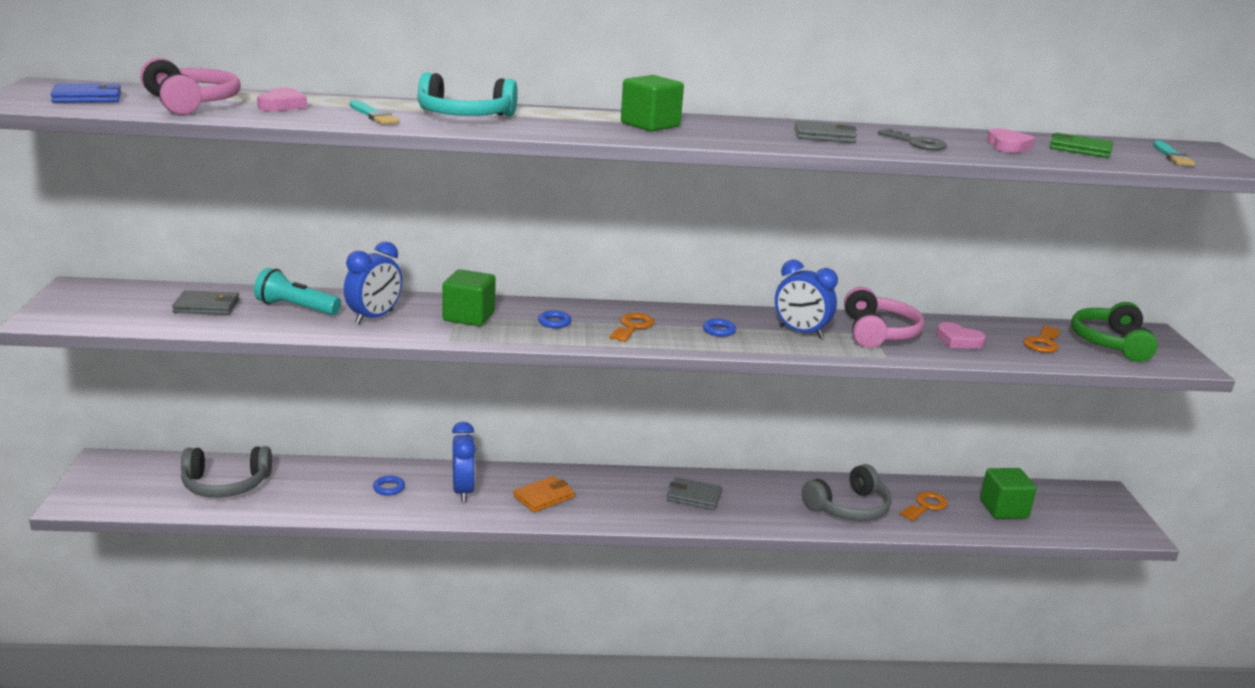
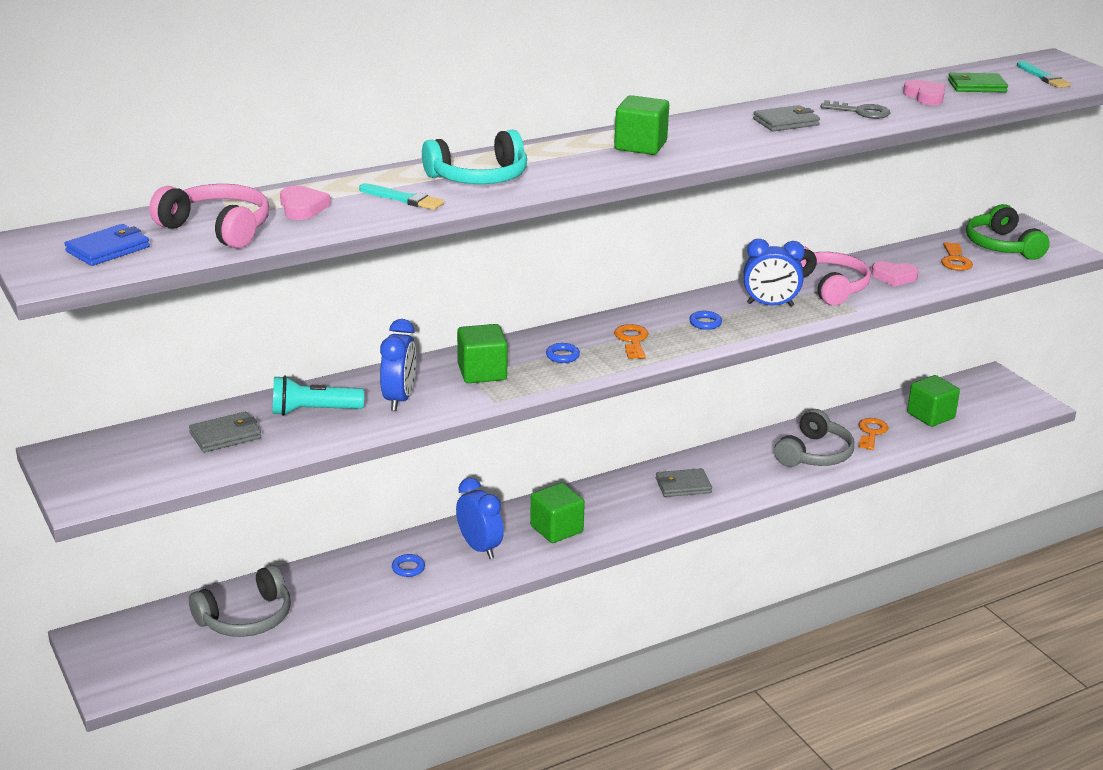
camera: 25 degrees left, 5 degrees up
(544, 497) = (556, 529): orange wallet -> green cube

